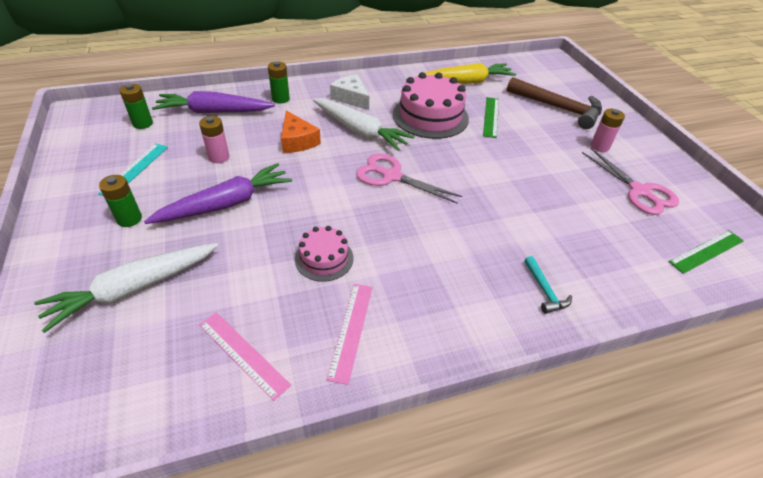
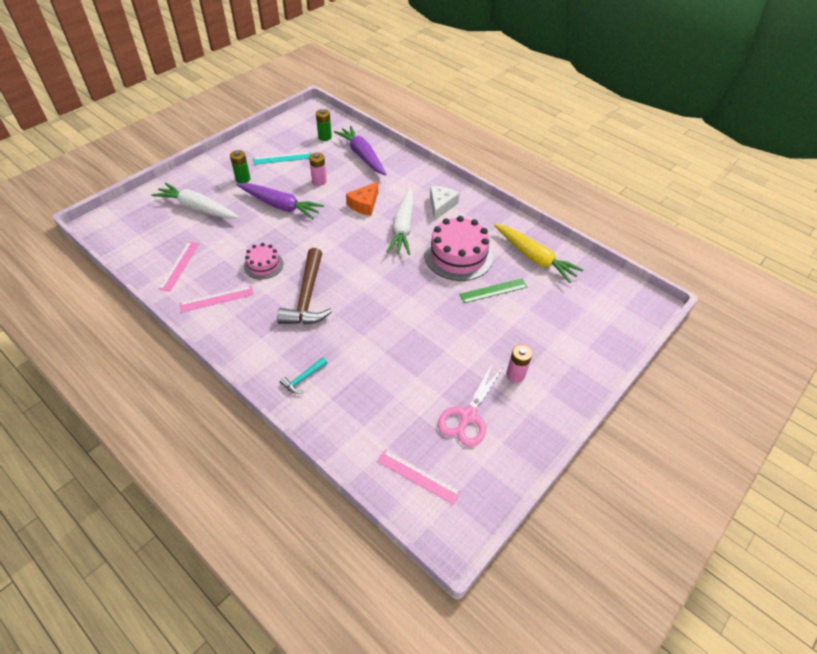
camera: 60 degrees right, 5 degrees up
(280, 99) = (405, 175): green battery -> none
(391, 176) = (364, 263): pink scissors -> none
(558, 108) = (554, 331): brown hammer -> brown hammer (307, 297)
(706, 251) = (418, 476): green ruler -> pink ruler

